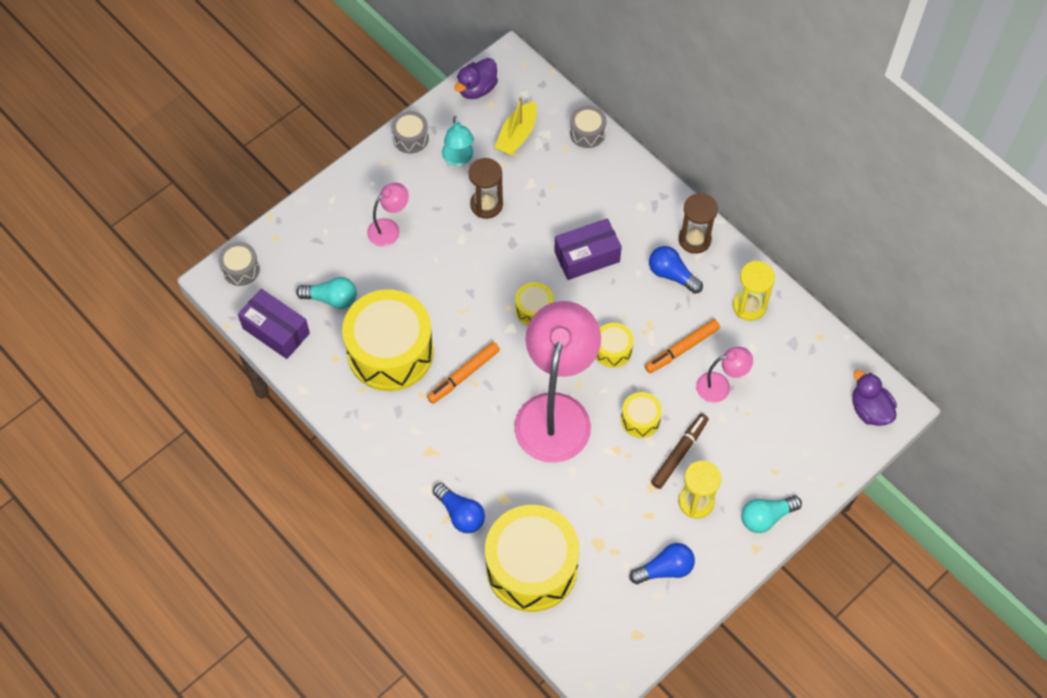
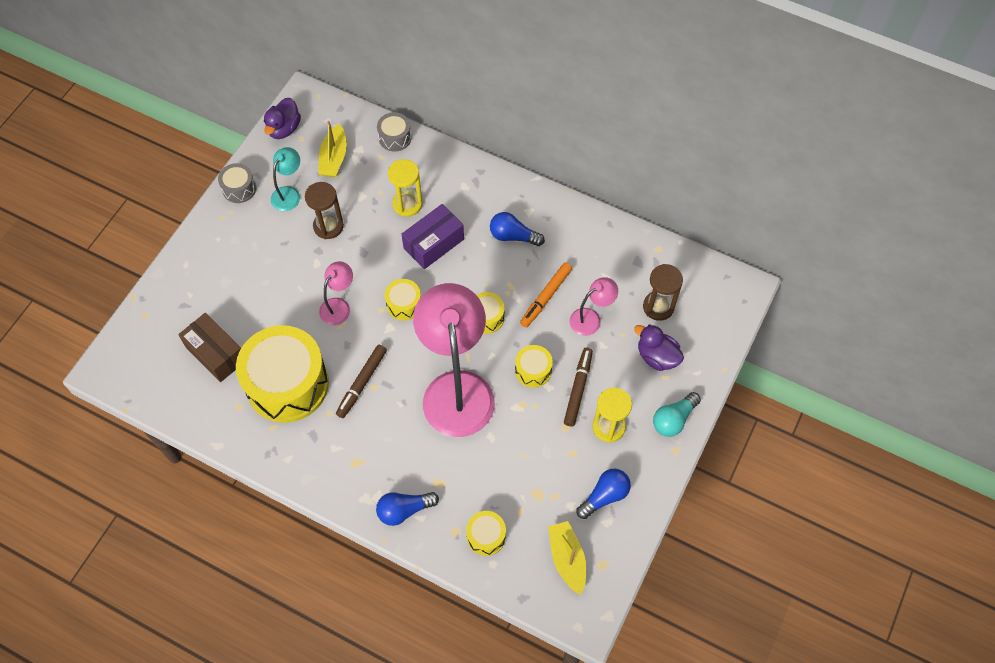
camera: 20 degrees left, 0 degrees up
(241, 269) = (121, 353): grey drum -> none
(276, 331) = (173, 399): purple box -> none
(331, 299) = (216, 353): turquoise light bulb -> brown box
(389, 229) = (248, 274): pink lamp -> pink lamp (339, 306)
(458, 159) = (289, 194): turquoise lamp -> turquoise lamp turned 120 degrees counterclockwise
(460, 514) = (404, 510): blue light bulb -> blue light bulb turned 135 degrees clockwise
(464, 375) = (362, 383): orange marker -> brown marker
(531, 567) = (486, 536): yellow drum -> yellow drum, size x0.45
(604, 617) = (567, 559): none -> yellow boat
(694, 239) = (521, 200): brown hourglass -> brown hourglass (658, 307)
(749, 306) = (589, 242): yellow hourglass -> yellow hourglass (407, 204)
(870, 410) = (723, 297): purple duck -> purple duck (657, 357)

